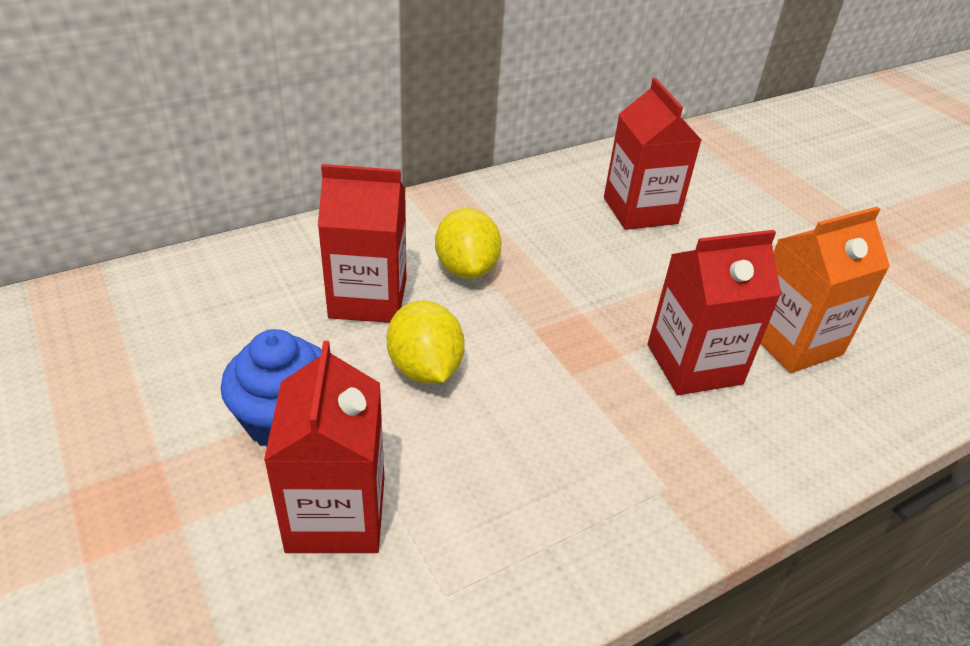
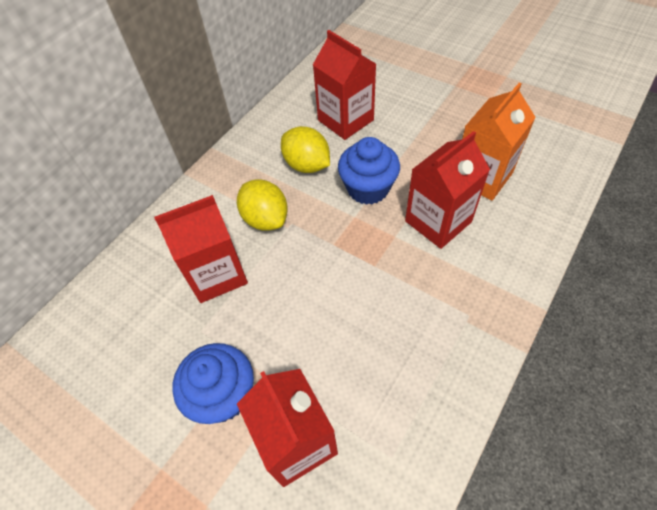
camera: 20 degrees left, 15 degrees up
(425, 369) = (286, 308): yellow lemon -> yellow lemon (307, 165)
(620, 290) = (368, 188): none -> blue cupcake

